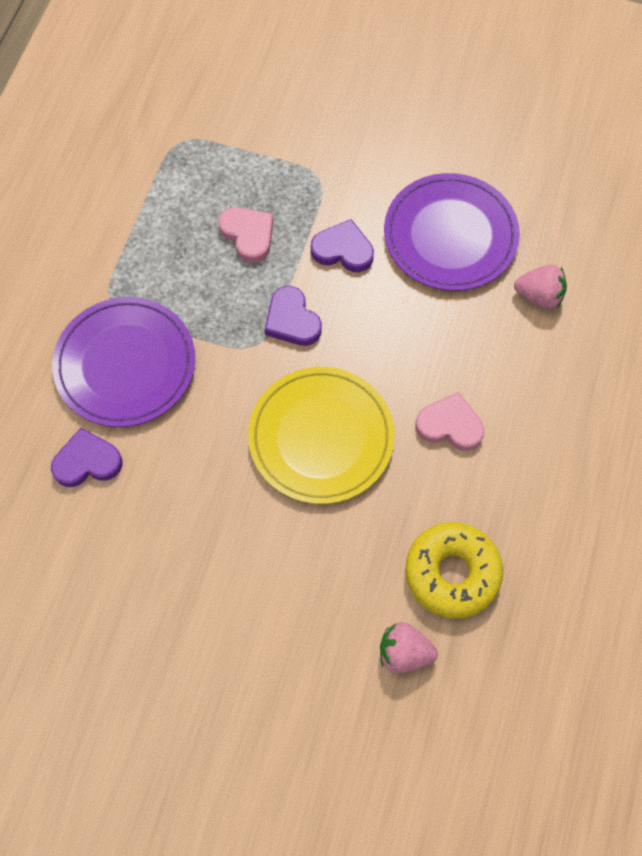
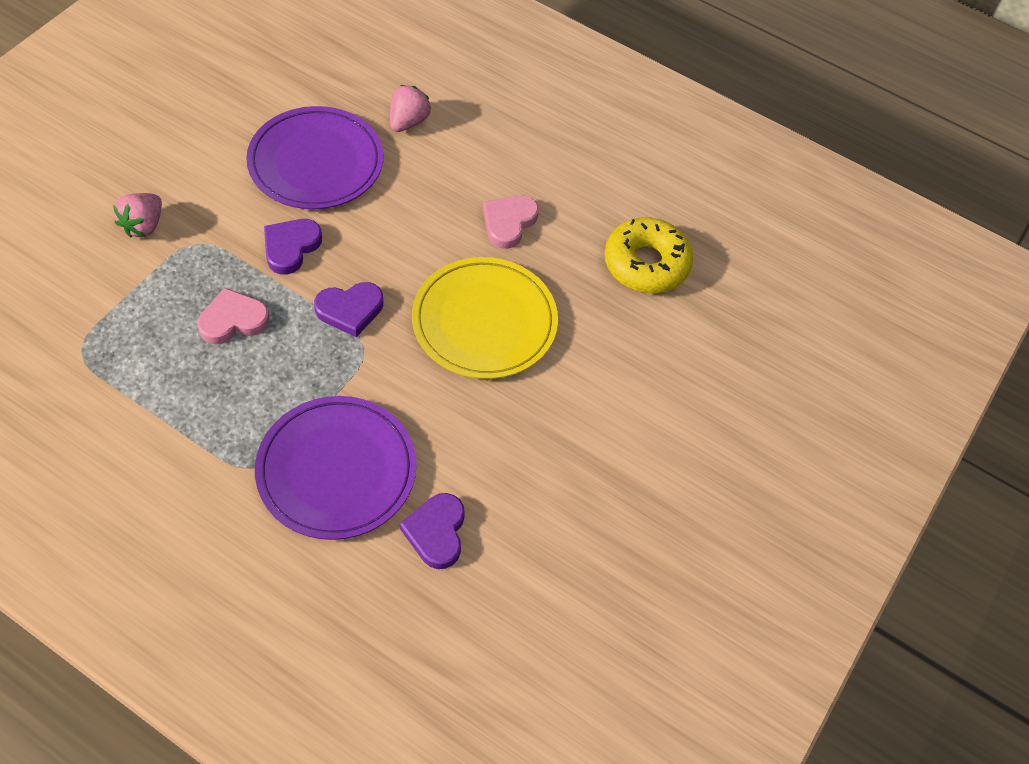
camera: 80 degrees left, 10 degrees down
(404, 652) = (707, 319): pink strawberry -> pink strawberry (143, 225)

